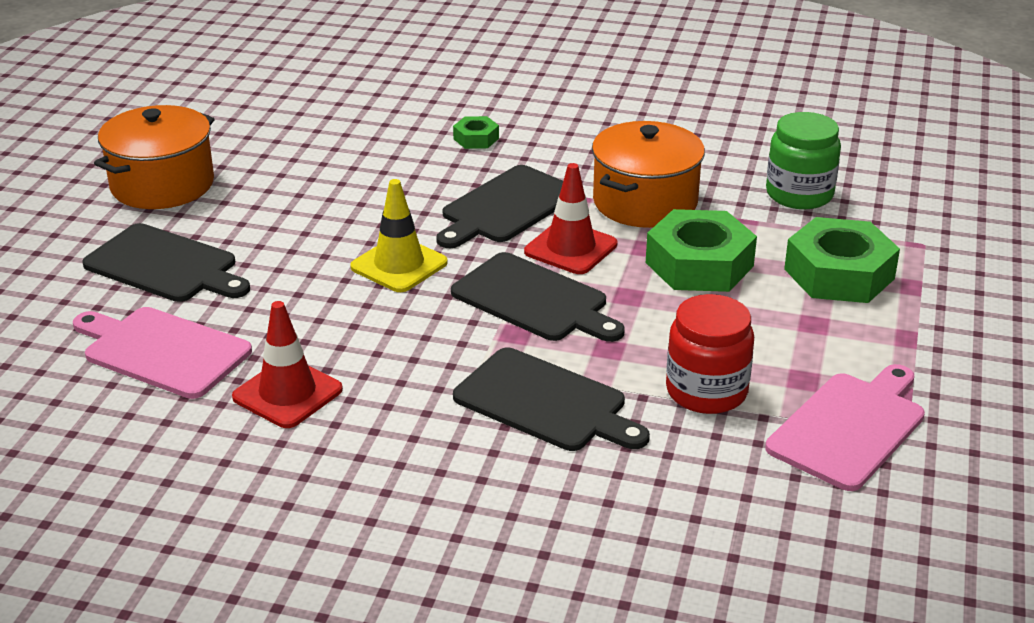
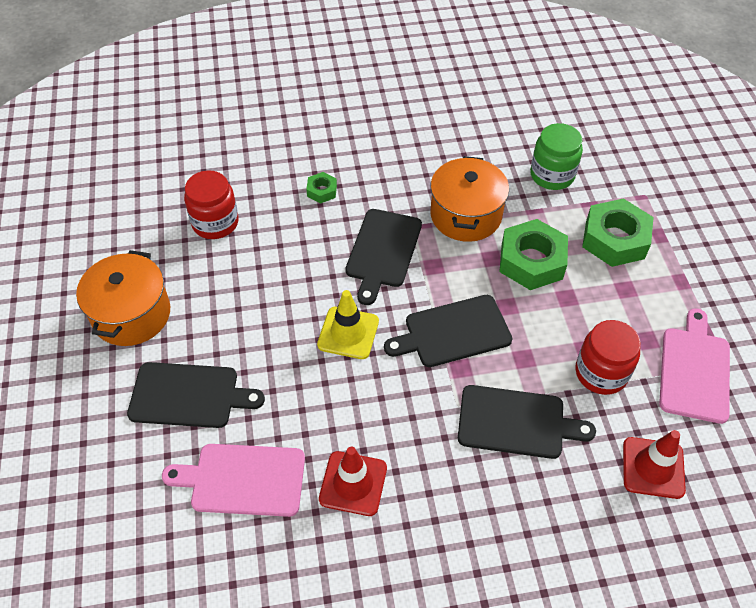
camera: 25 degrees left, 20 degrees up
(324, 135) = (215, 223): none -> red jar
(534, 300) = (453, 332): black cutting board -> black cutting board turned 150 degrees clockwise
(570, 248) = (446, 275): red traffic cone -> red traffic cone (653, 468)

